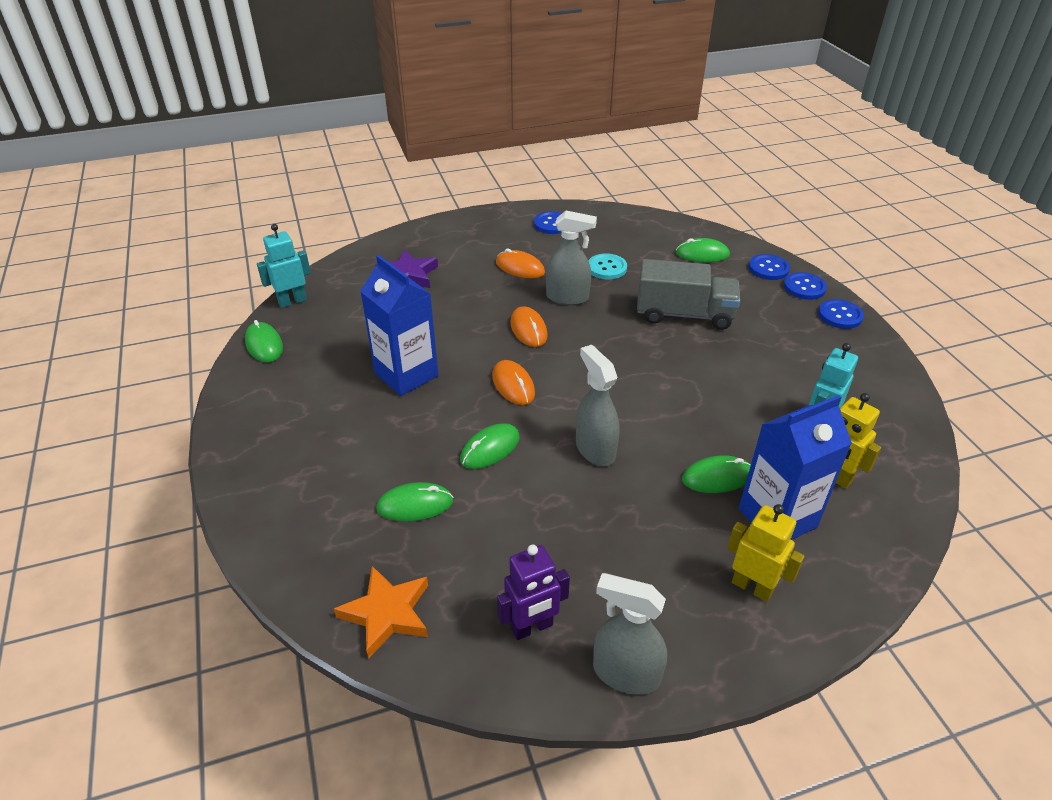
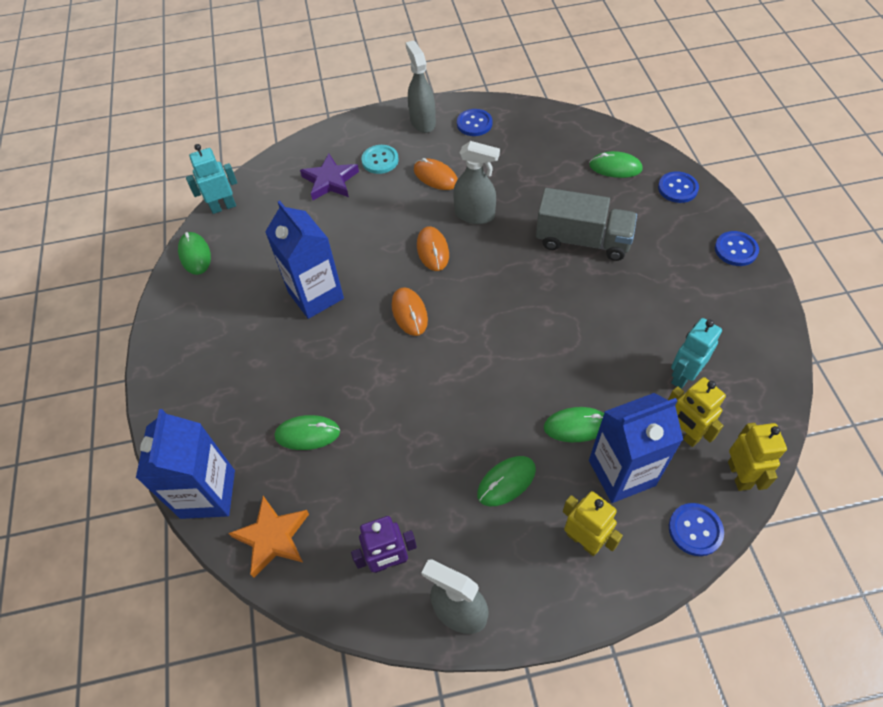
camera: 10 degrees right, 15 degrees up
(301, 574) = (208, 494): none -> blue carton
(490, 449) = (379, 380): green mouse -> green mouse (506, 482)
(595, 449) = (472, 388): grey spray bottle -> grey spray bottle (422, 122)
(607, 268) = (518, 180): turquoise button -> turquoise button (380, 160)
(804, 287) = (708, 213): blue button -> blue button (695, 530)
(902, 511) = (739, 475): none -> yellow robot

